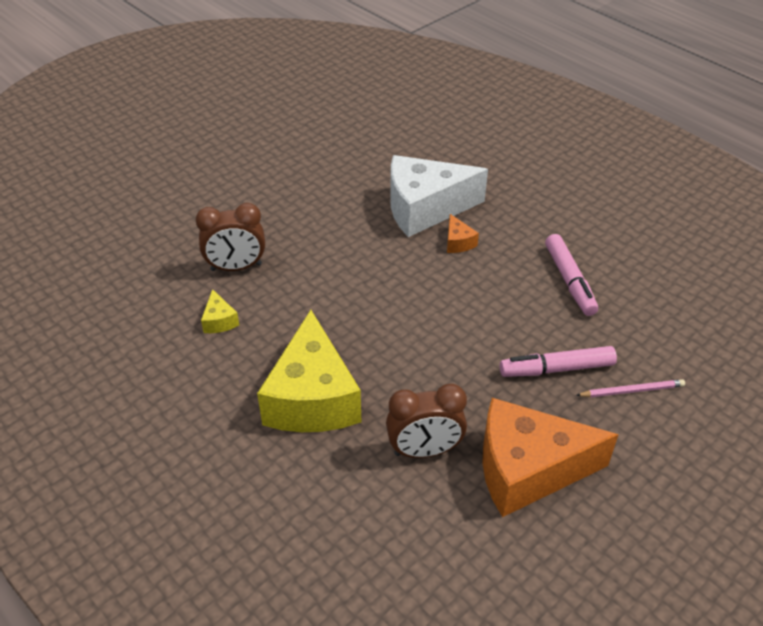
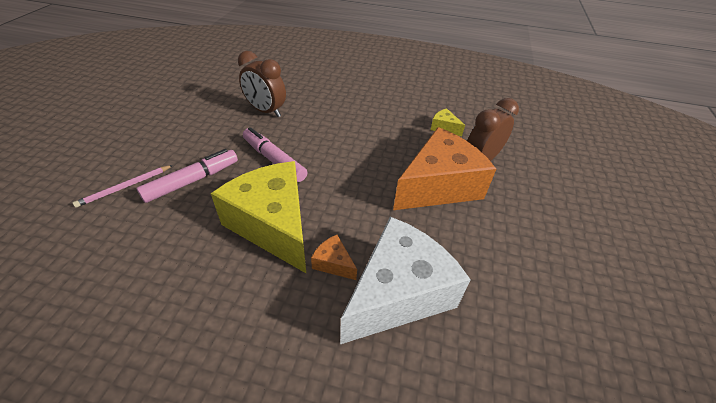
camera: 145 degrees right, 0 degrees up
(312, 398) = (348, 112): yellow cheese -> yellow cheese (273, 225)
(424, 450) = (266, 111): brown clock -> brown clock turned 105 degrees counterclockwise
(527, 469) = (199, 121): orange cheese -> orange cheese (438, 186)
(569, 280) = (196, 269): pink marker -> pink marker (274, 160)

